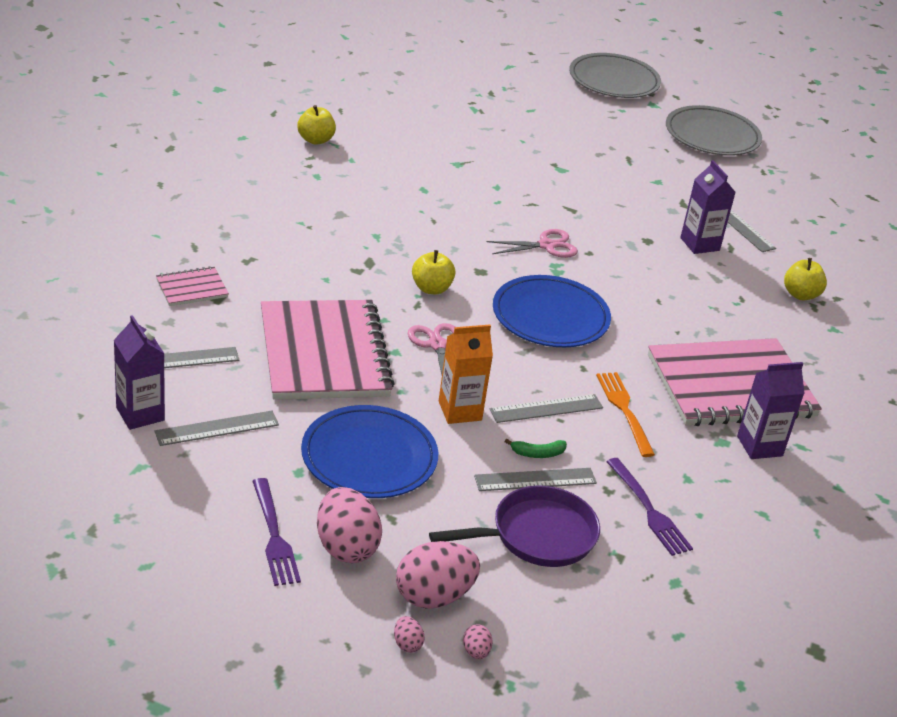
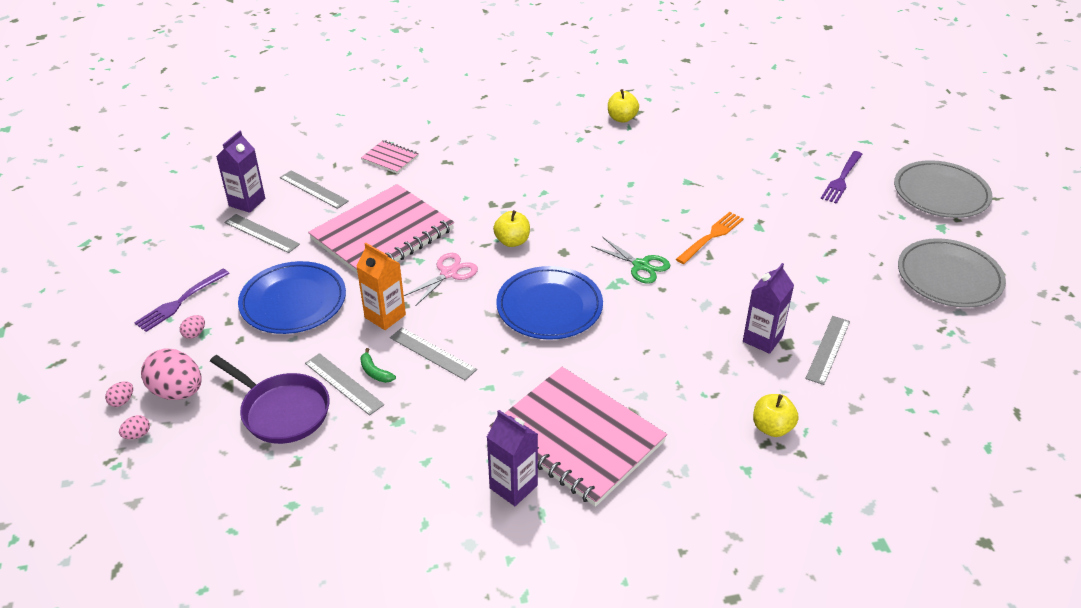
camera: 60 degrees right, 5 degrees up
(346, 547) = (194, 334): pink egg -> pink egg, size x0.44
(546, 245) = (641, 265): pink scissors -> green scissors
(624, 410) = (475, 392): orange fork -> orange fork (711, 236)
(649, 510) = (365, 456): purple fork -> purple fork (842, 179)

